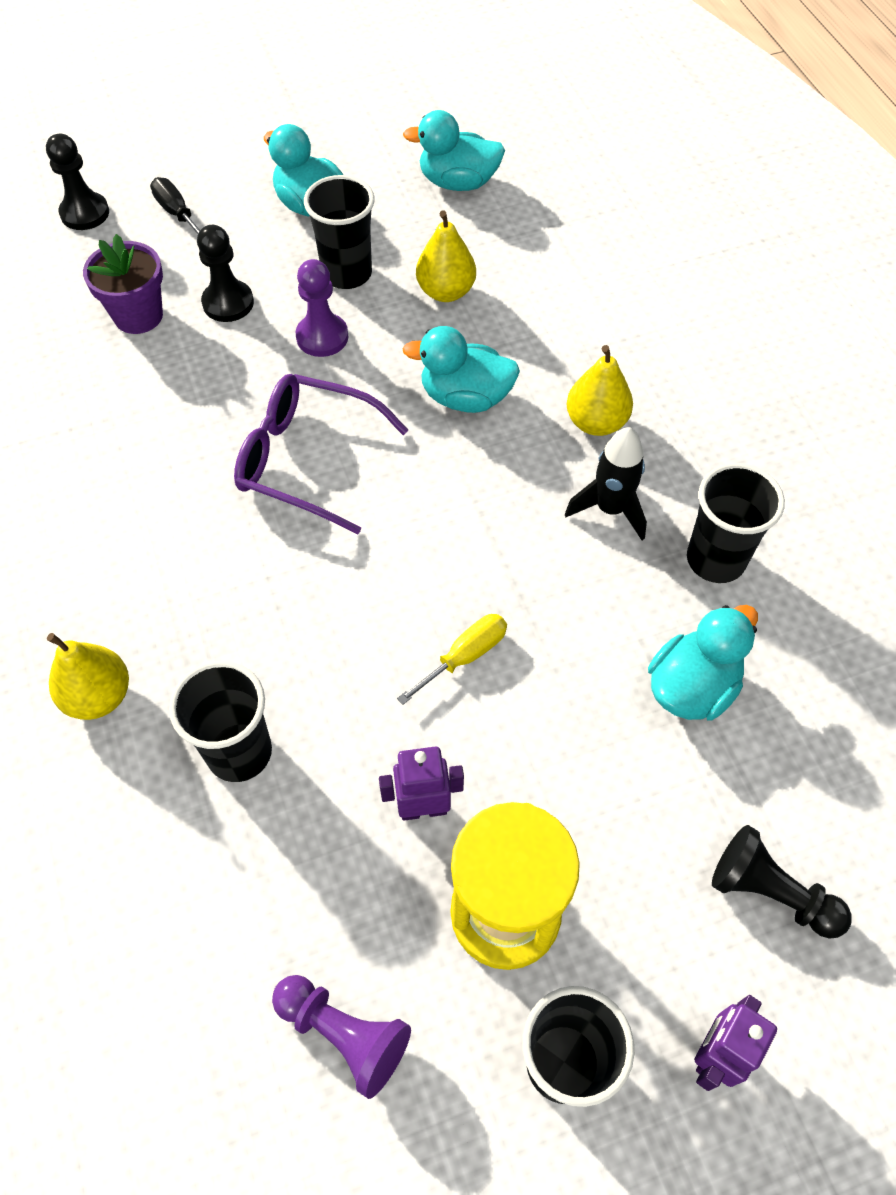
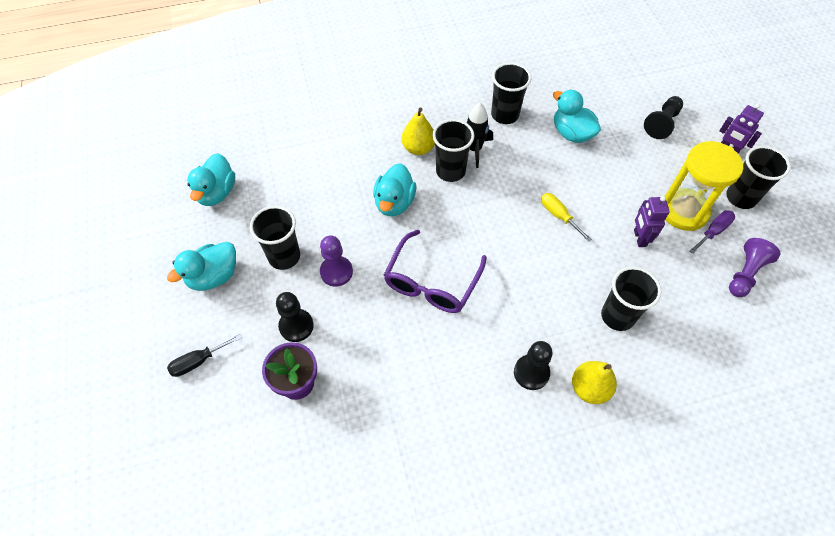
camera: 85 degrees left, 0 degrees up
(85, 213) = (179, 429): black pawn -> black pawn (531, 373)
(446, 291) = (311, 206): yellow pear -> none
(454, 975) = (713, 232): none -> purple screwdriver
(549, 474) = (450, 171): none -> black cup

